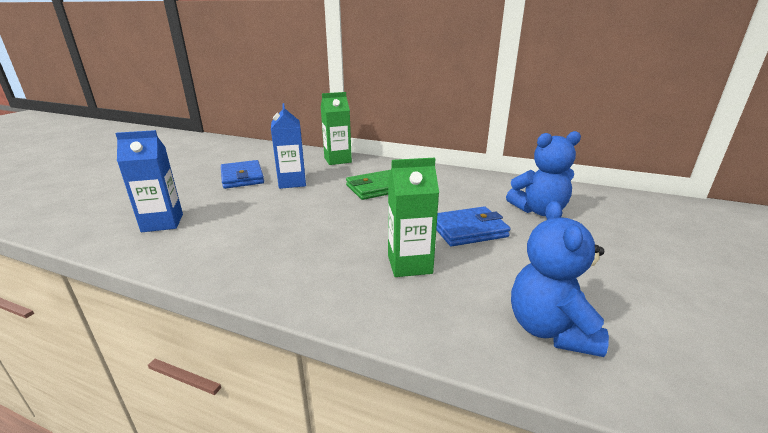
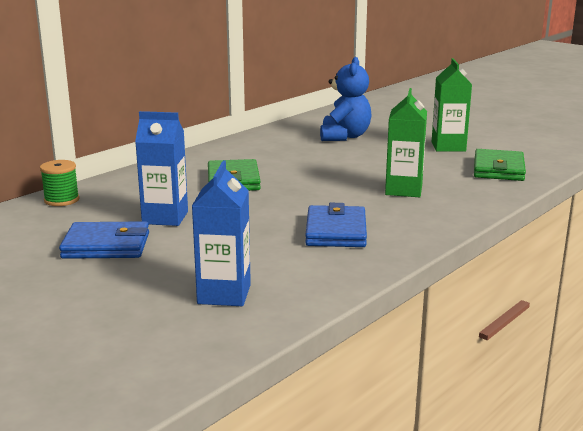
camera: 70 degrees left, 5 degrees down
(310, 154) = (61, 200): none -> green spool
(337, 160) = (112, 187): green carton -> green carton (448, 147)
(468, 230) = (360, 163): blue wallet -> blue wallet (336, 231)
(550, 329) = (498, 169): blue teddy bear -> green wallet

